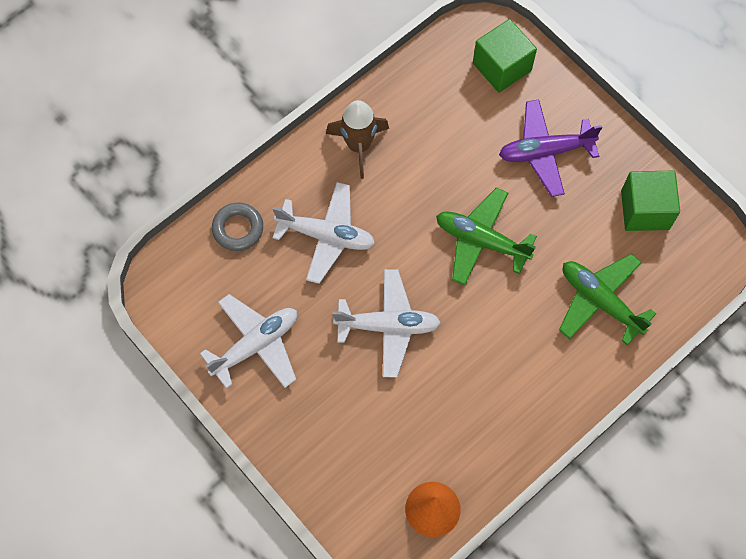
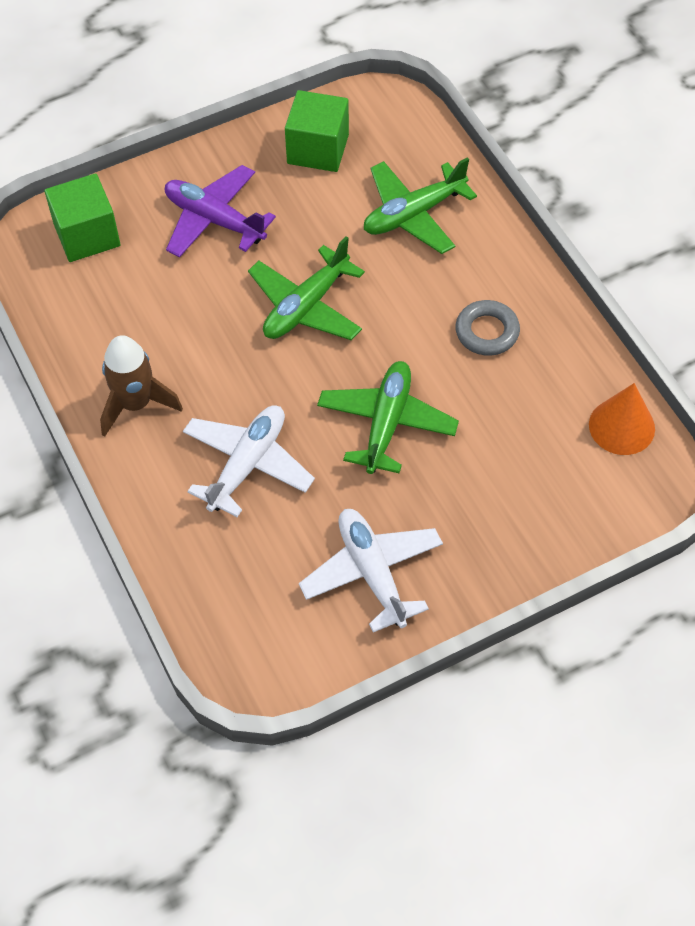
camera: 75 degrees left, 10 degrees down
(238, 229) = (204, 563): grey ring -> grey ring (487, 332)
(388, 326) = (386, 423): white plane -> green plane
(545, 152) = (214, 220): purple plane -> purple plane turned 120 degrees clockwise

